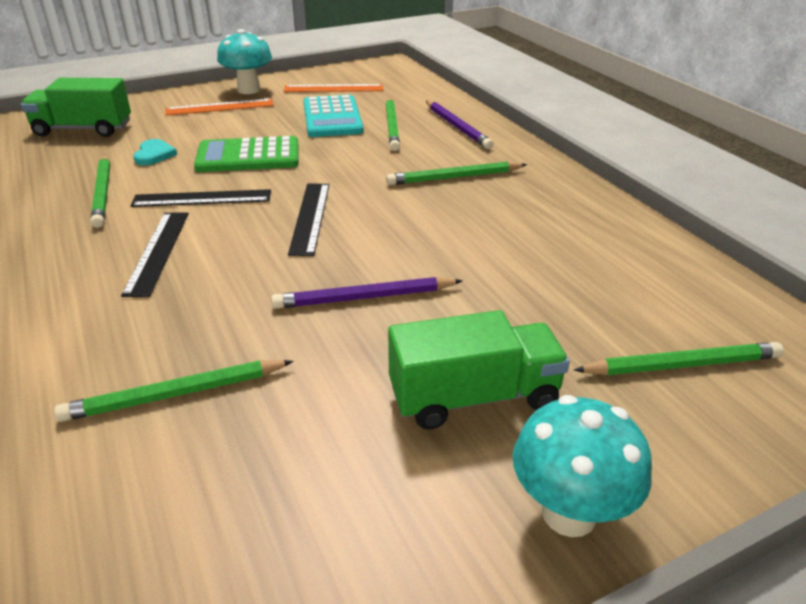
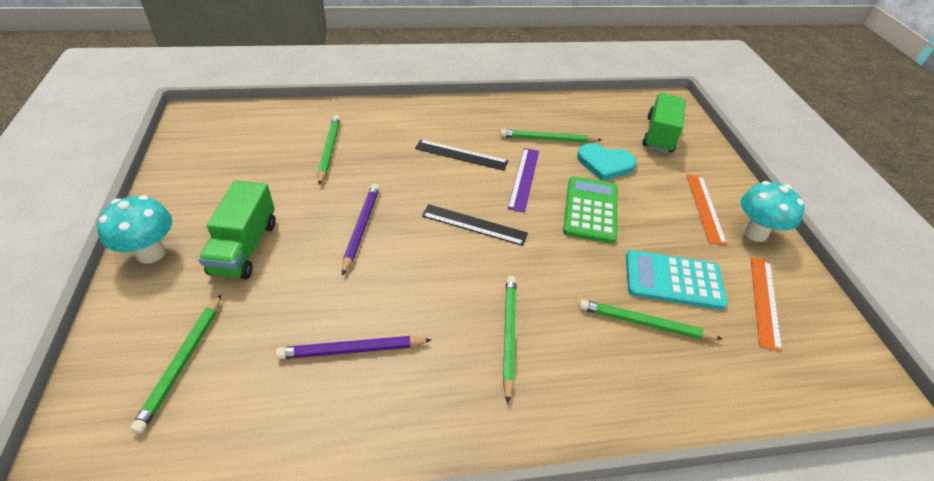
camera: 105 degrees right, 10 degrees up
(154, 154) = (605, 163): turquoise heart -> turquoise heart, size x1.58
(202, 198) = (524, 178): black ruler -> purple ruler
(457, 127) = (635, 384): purple pencil -> purple pencil (352, 350)

